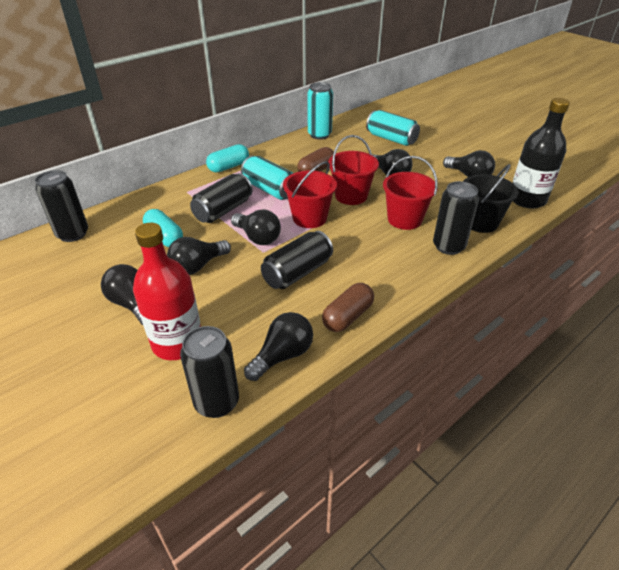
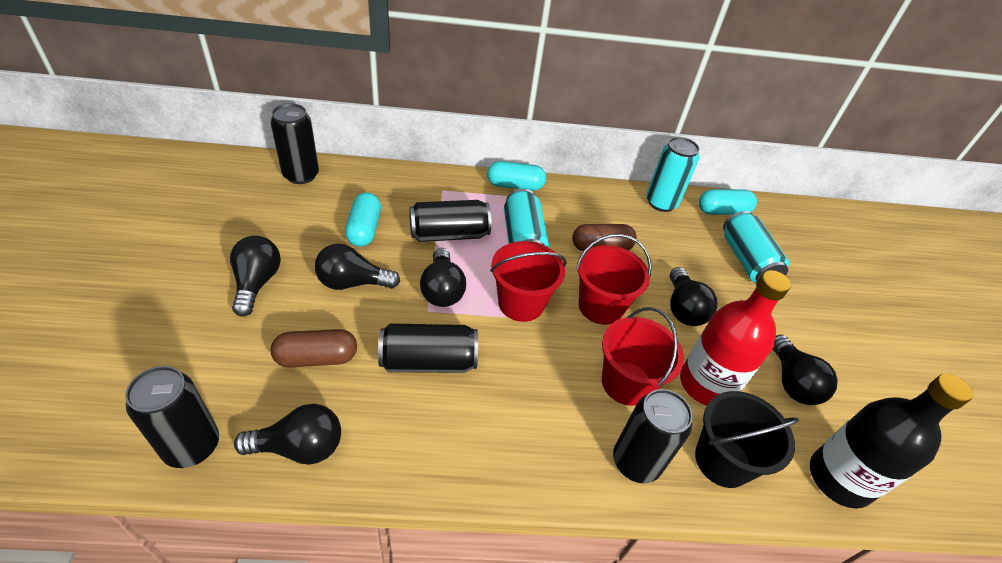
camera: 35 degrees right, 5 degrees up
(177, 343) = (240, 353): red bottle -> red bottle (706, 384)
(348, 316) = (411, 457): brown capsule -> brown capsule (317, 358)
(354, 123) = (722, 211): none -> turquoise capsule

